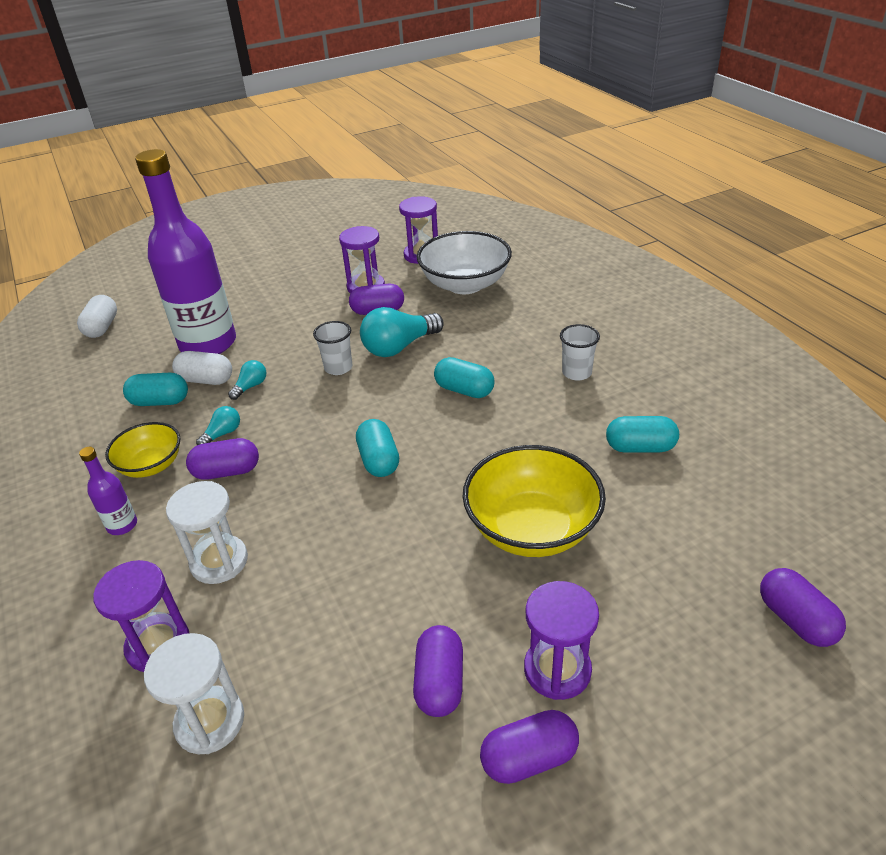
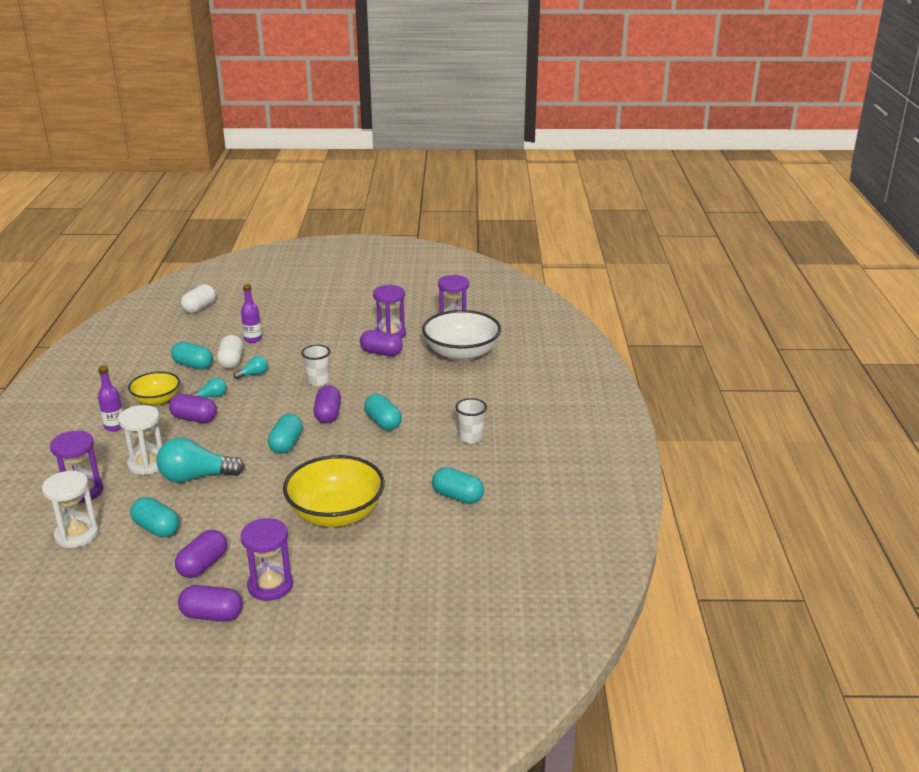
camera: 25 degrees right, 10 degrees down
(206, 380) = (231, 361): white capsule -> white capsule turned 45 degrees clockwise
(208, 344) = (253, 339): purple bottle -> purple bottle, size x0.40
(322, 655) = (156, 528): none -> turquoise capsule
(399, 347) = (370, 381): turquoise light bulb -> turquoise light bulb (196, 477)
(795, 620) = (436, 620): purple capsule -> purple capsule (328, 414)

